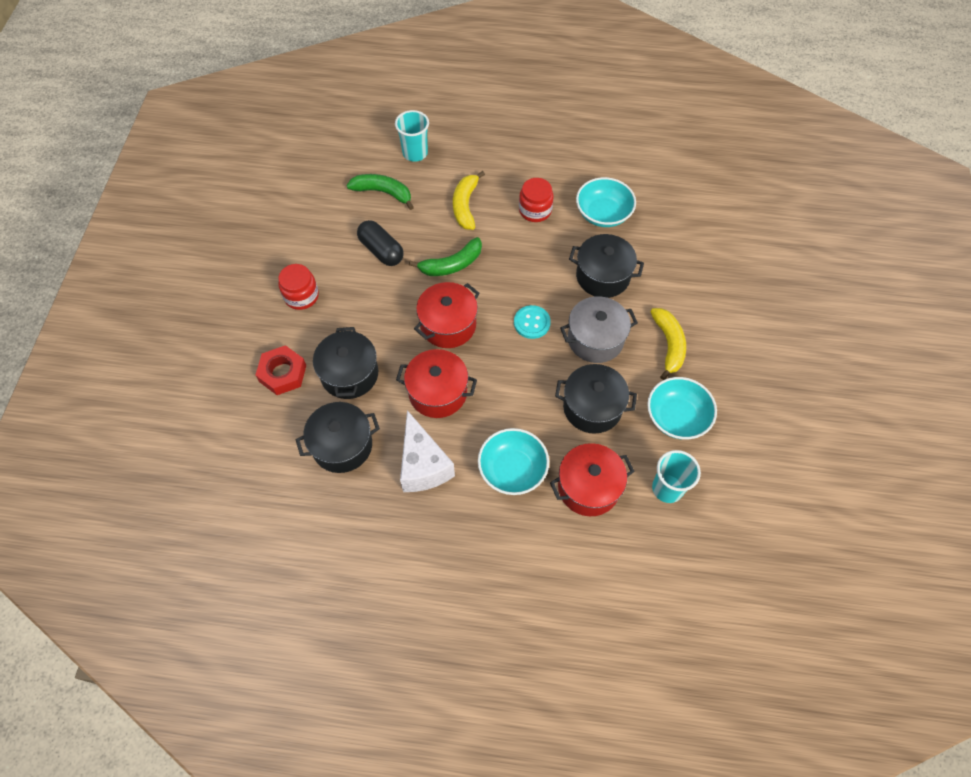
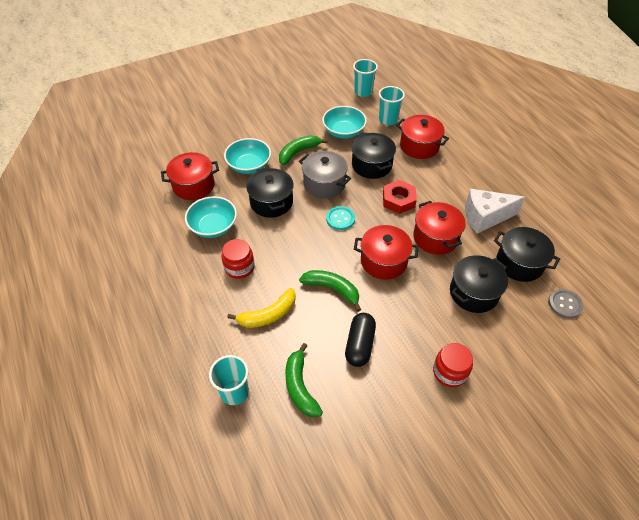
camera: 125 degrees left, 10 degrees down
(268, 443) = (565, 304): none -> grey button
(282, 373) = (516, 334): red nut -> red nut (398, 200)
(423, 465) = (485, 217): white cheese -> white cheese turned 135 degrees counterclockwise
(512, 469) = (443, 179): turquoise bowl -> turquoise bowl (249, 166)
(668, 345) = (298, 152): yellow banana -> green banana
(678, 223) = (193, 185): none -> red pot
(753, 500) = (363, 92): none -> turquoise cup

